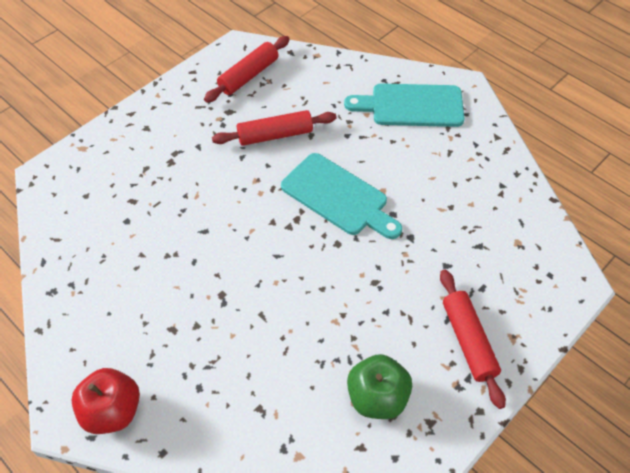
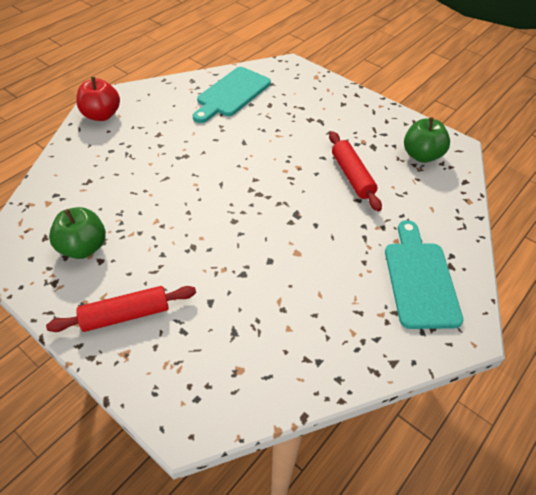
camera: 85 degrees right, 5 degrees down
(249, 76) = (421, 155): red rolling pin -> green apple
(338, 197) = (286, 220): turquoise cutting board -> turquoise cutting board (231, 94)

